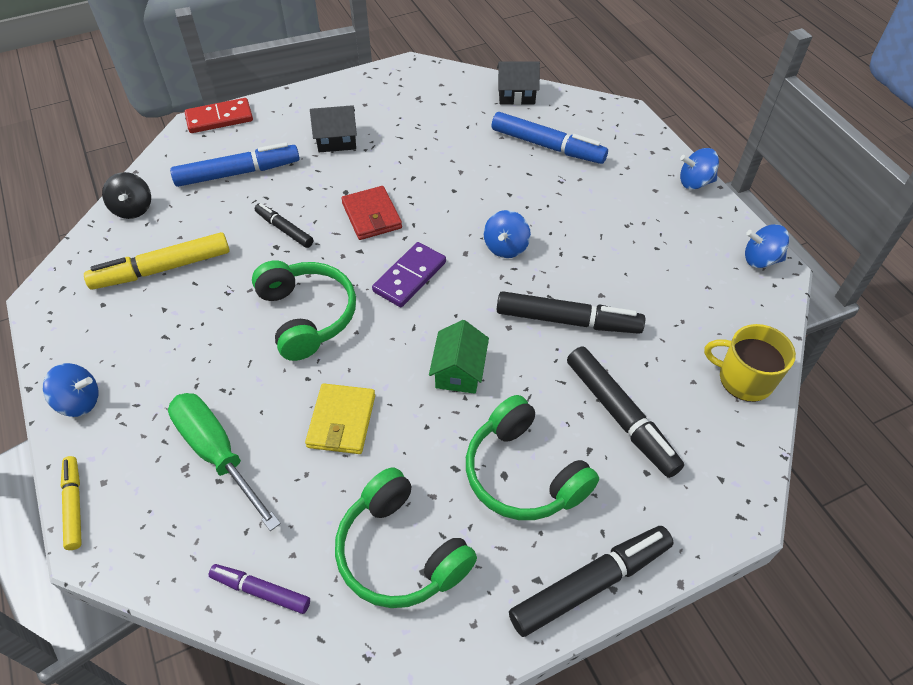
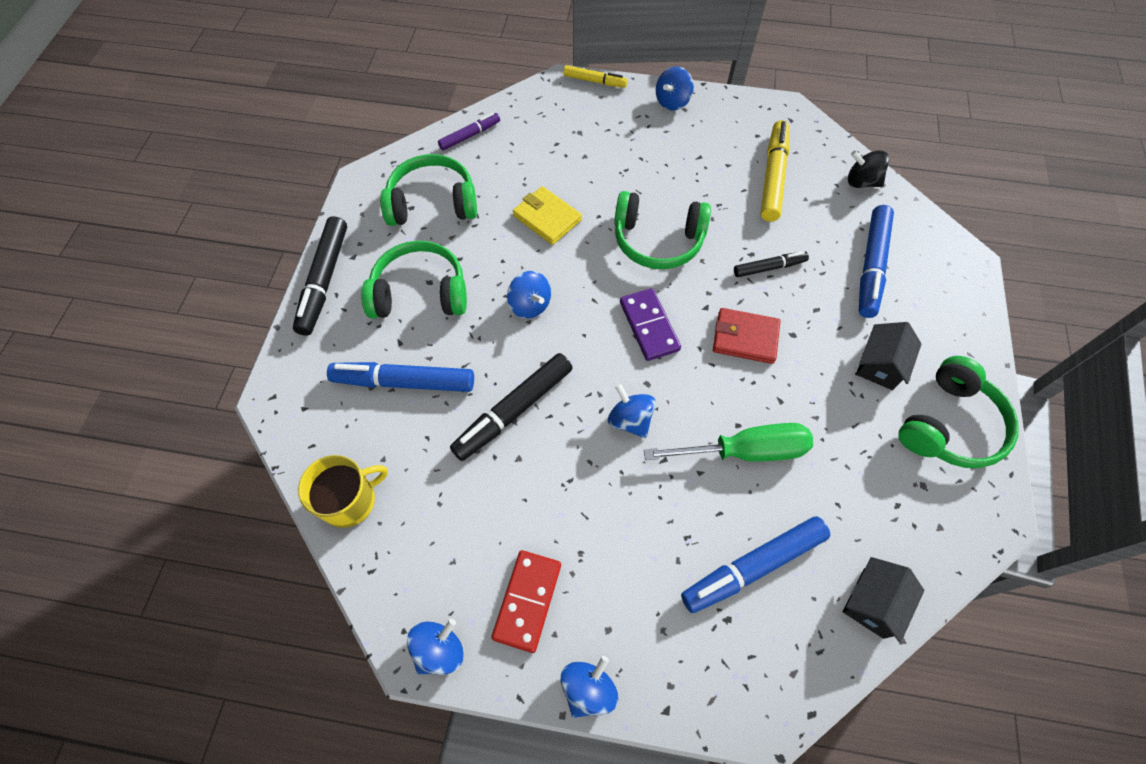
camera: 125 degrees right, 10 degrees up
(218, 454) = (576, 149): green screwdriver -> green screwdriver (744, 451)
(219, 118) = (972, 285): red domino -> red domino (527, 601)
(360, 98) = (949, 425): none -> green headphones
(459, 371) = (530, 305): green house -> blue spinning top
(620, 416) = (404, 382): black marker -> blue marker

